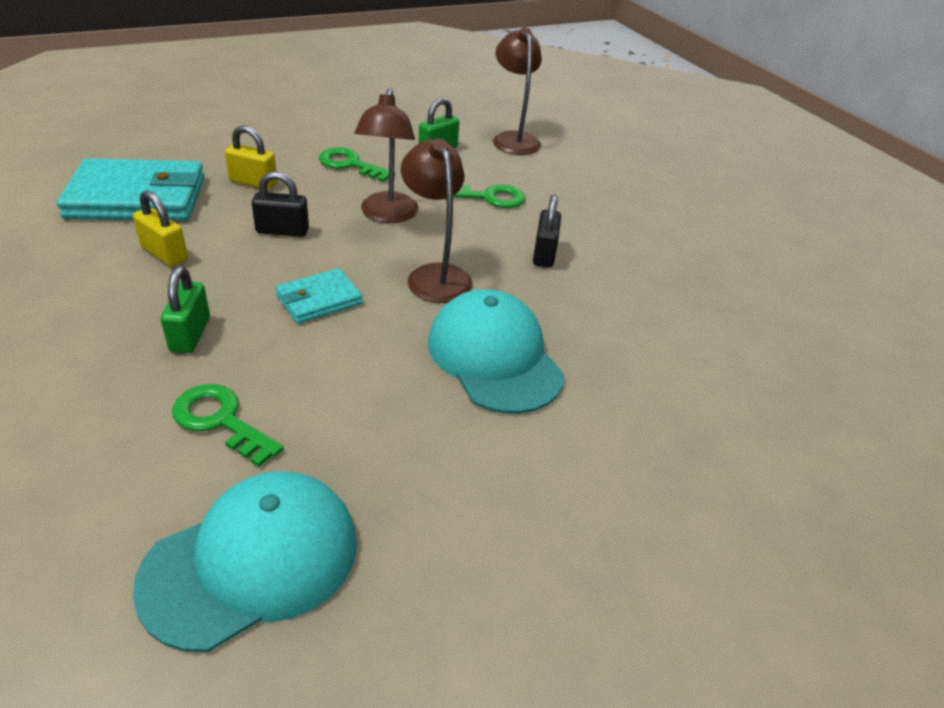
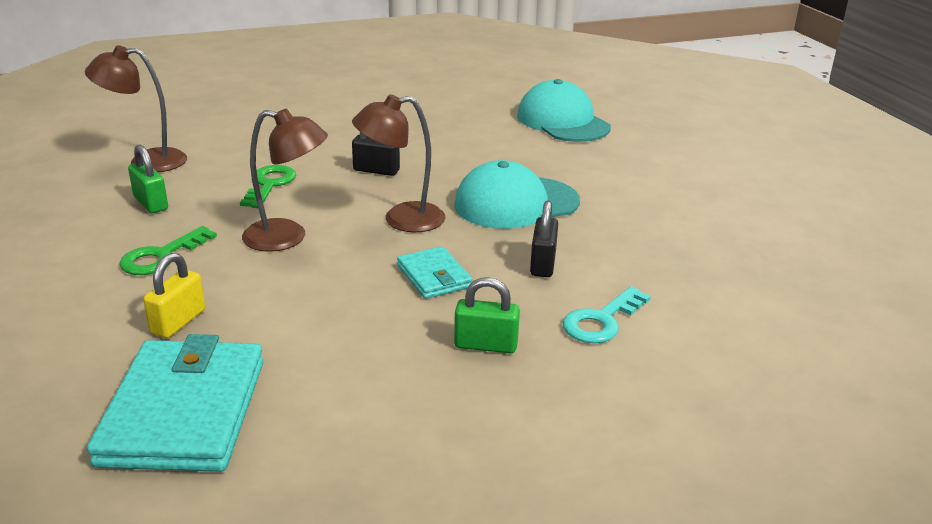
camera: 80 degrees left, 10 degrees down
(164, 254) = (333, 375): yellow padlock -> none
(221, 420) = (601, 321): green key -> turquoise key
(252, 561) = (732, 301): turquoise cap -> turquoise cap (562, 121)
(282, 231) = (302, 299): black padlock -> black padlock (543, 264)

